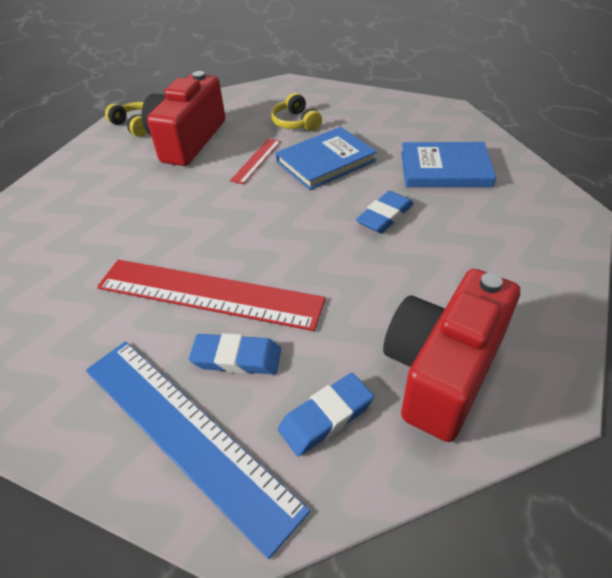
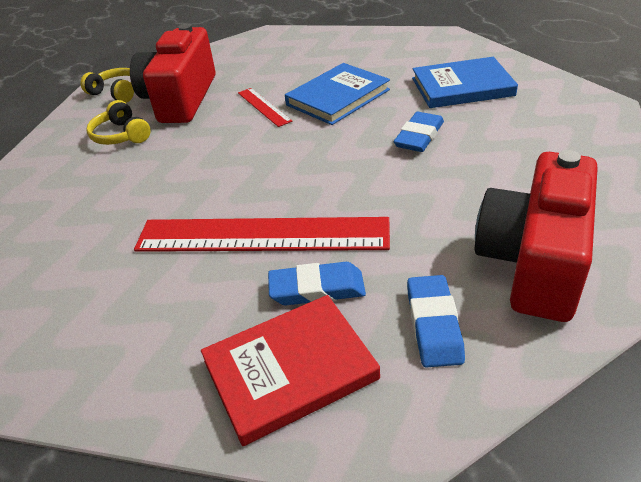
camera: 10 degrees left, 5 degrees down
(185, 434) = (290, 370): blue ruler -> red book
(256, 160) = (263, 107): red ruler -> red ruler turned 45 degrees counterclockwise
(295, 122) = (292, 67): yellow headphones -> yellow headphones (121, 135)
(326, 417) = (433, 324): blue eraser -> blue eraser turned 45 degrees counterclockwise

